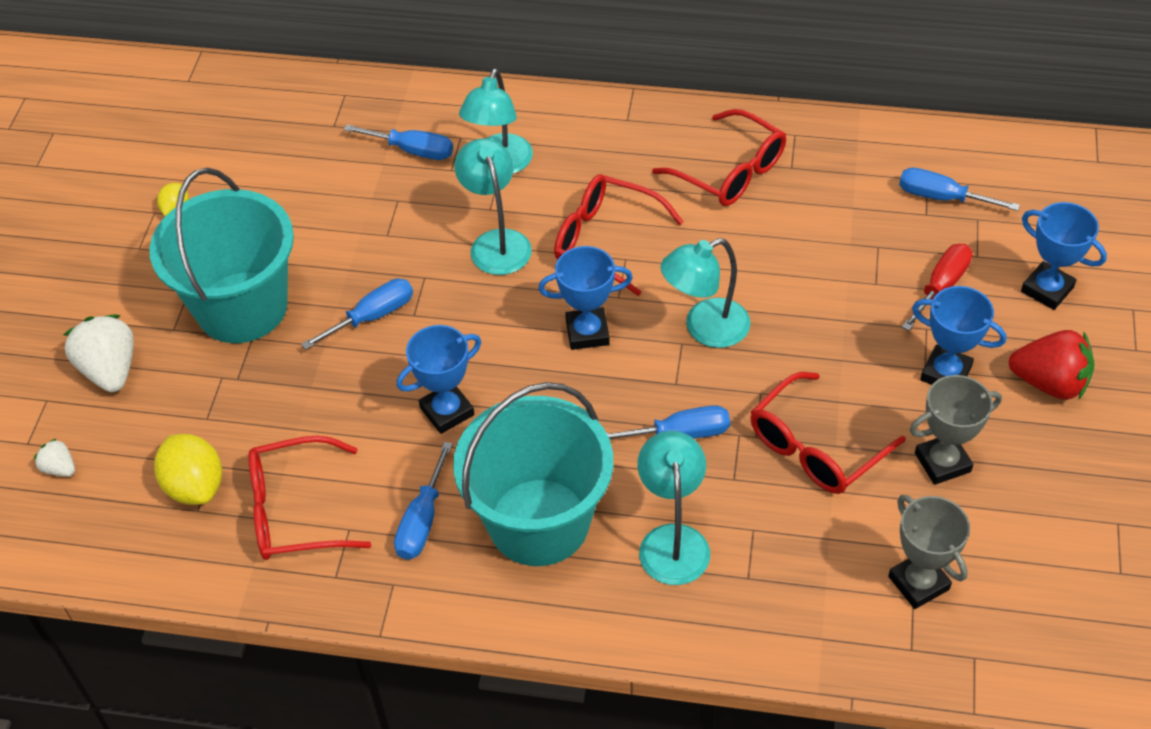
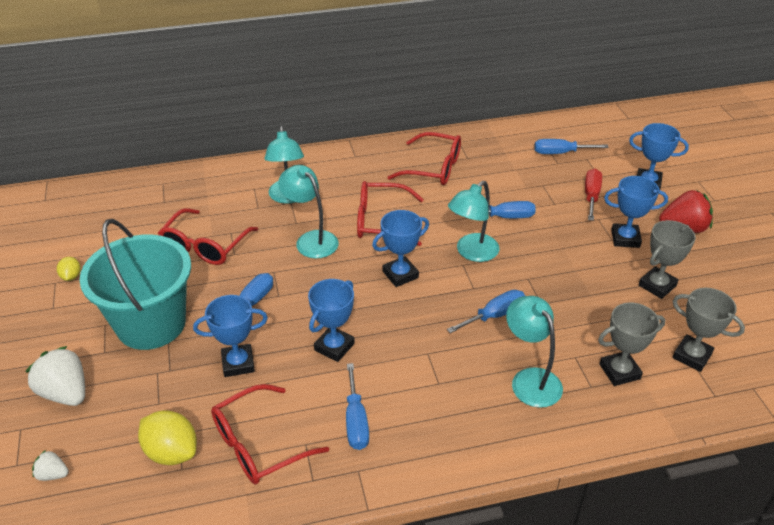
camera: 25 degrees left, 10 degrees down
(320, 396) = (238, 363): none -> blue trophy
(413, 151) = (226, 203): blue screwdriver -> blue screwdriver (504, 217)
(539, 522) = (437, 396): turquoise bucket -> none
(800, 570) = (619, 371): none -> grey trophy
(815, 448) = (580, 299): red glasses -> red glasses (205, 246)

